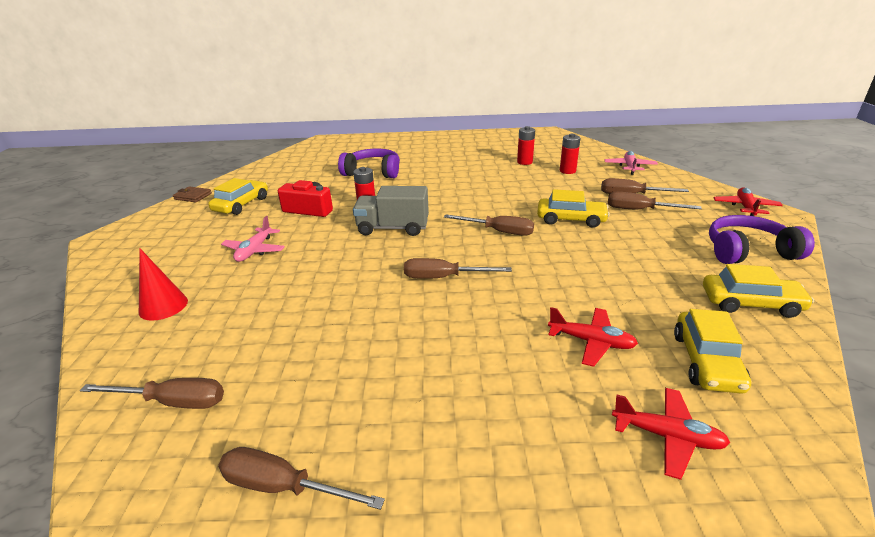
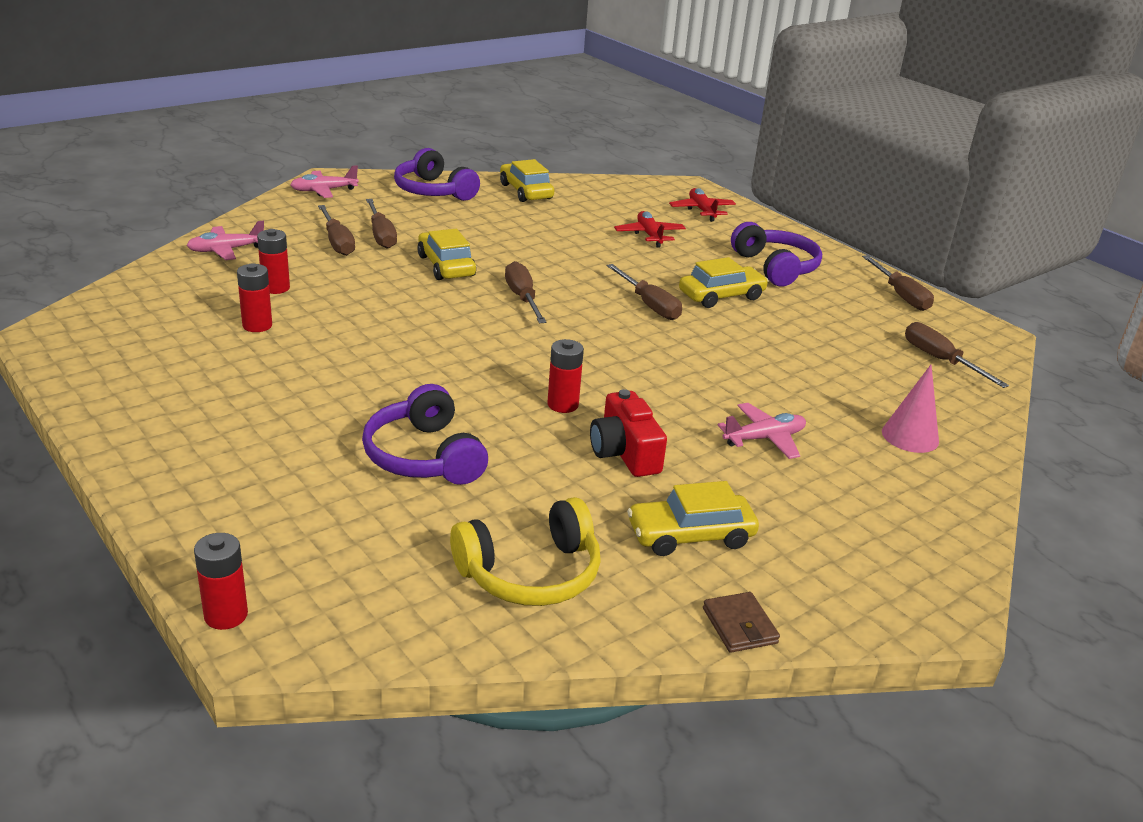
camera: 130 degrees left, 0 degrees up
(163, 306) = (910, 436): red cone -> pink cone
(281, 173) = (530, 573): none -> yellow headphones
(340, 137) = (226, 615): none -> red battery
(393, 228) = (593, 364): grey truck -> none
(449, 403) = (775, 267): none -> purple headphones
(706, 361) = (619, 203): yellow car -> yellow car (721, 296)
(745, 207) = (324, 191): red plane -> pink plane

